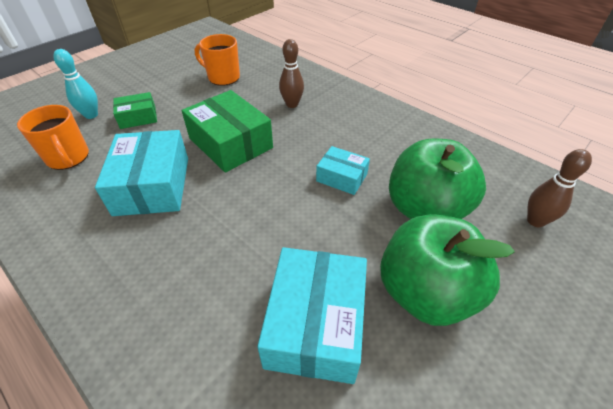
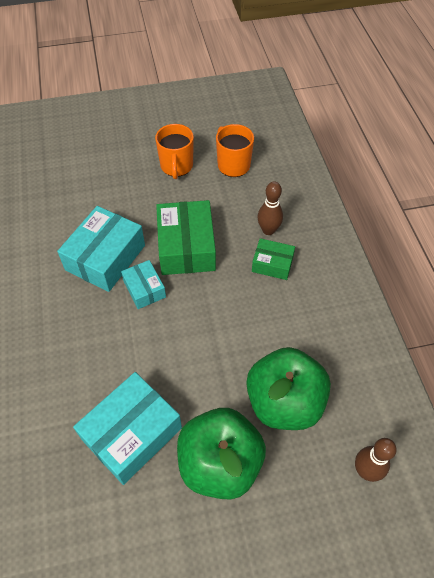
camera: 35 degrees right, 10 degrees up
(68, 158) = (66, 198): orange mug -> orange mug (176, 166)
(91, 115) = (104, 159): turquoise bowling pin -> none
(138, 117) = (136, 180): green box -> green box (272, 264)
(342, 177) = (245, 332): turquoise box -> turquoise box (144, 289)

